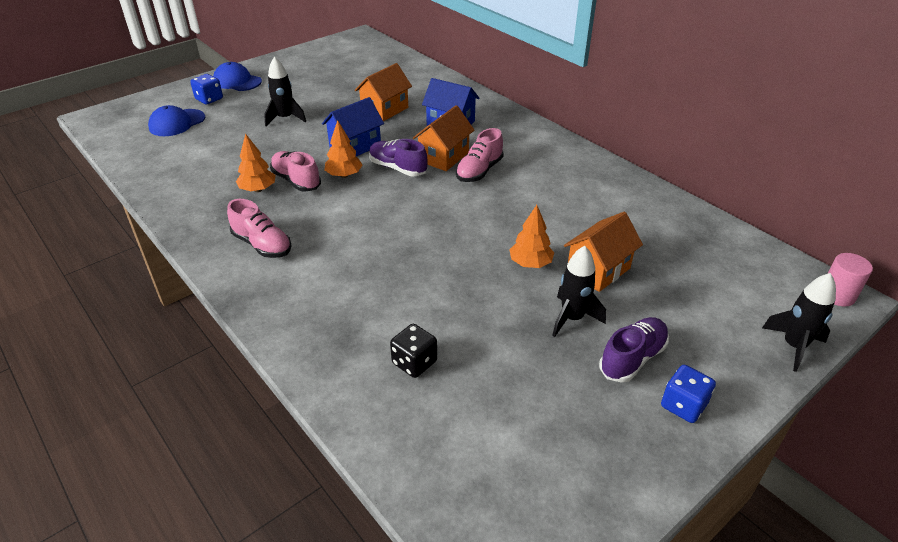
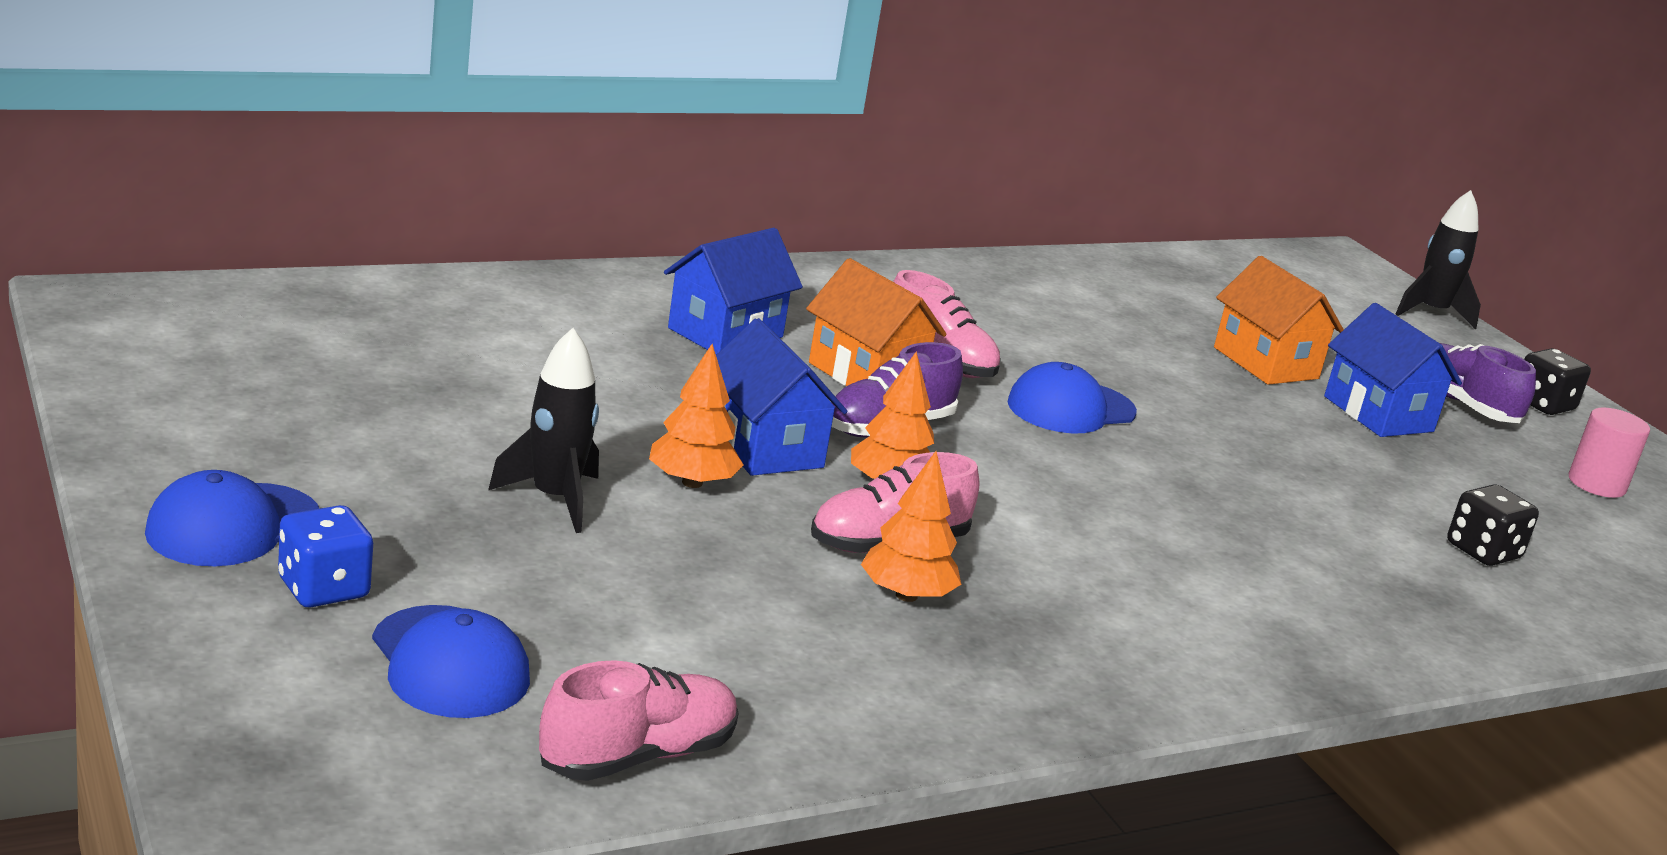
camera: 80 degrees left, 15 degrees down
(262, 245) = (1136, 627): pink shoe -> pink shoe (637, 756)
(385, 110) = (606, 378): orange house -> none
(464, 210) = (1071, 408): none -> blue cap
(530, 263) = (1242, 402): orange tree -> orange tree (692, 482)
(572, 318) = (1378, 414): black rocket -> blue house
(683, 405) = (1543, 404): blue dice -> black dice
(837, 295) = (1334, 257): pink cylinder -> pink cylinder (1596, 484)

